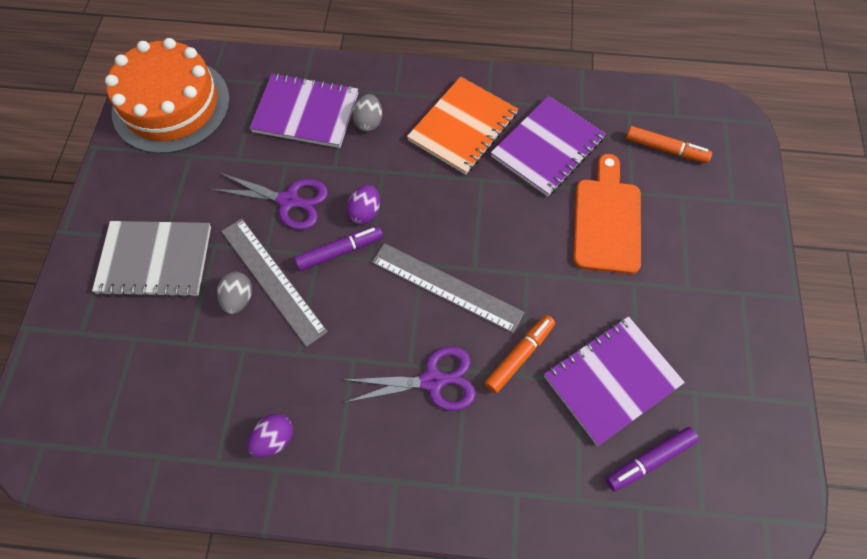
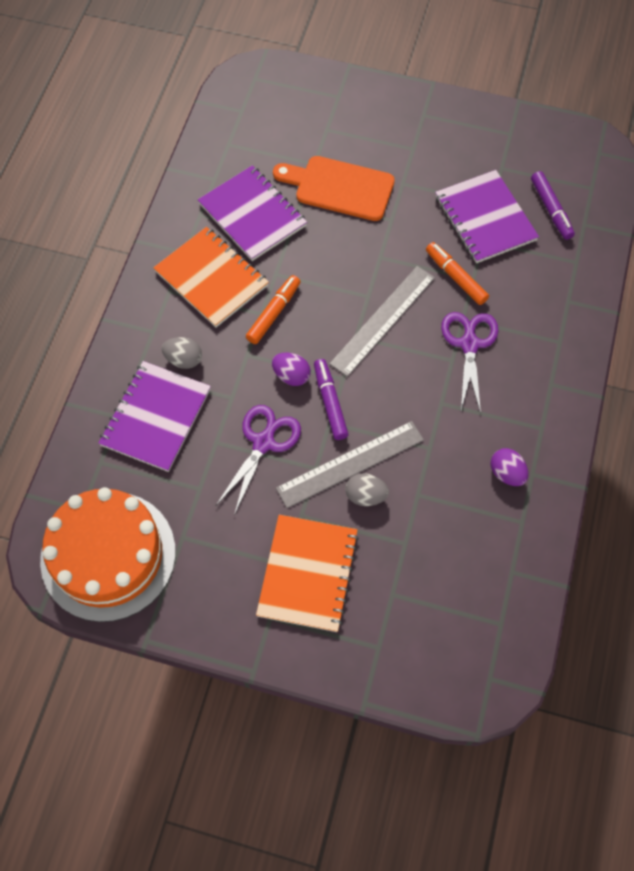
camera: 80 degrees left, 0 degrees up
(155, 260) = (307, 574): grey notebook -> orange notebook
(665, 149) = (276, 128): orange marker -> orange marker (274, 313)

